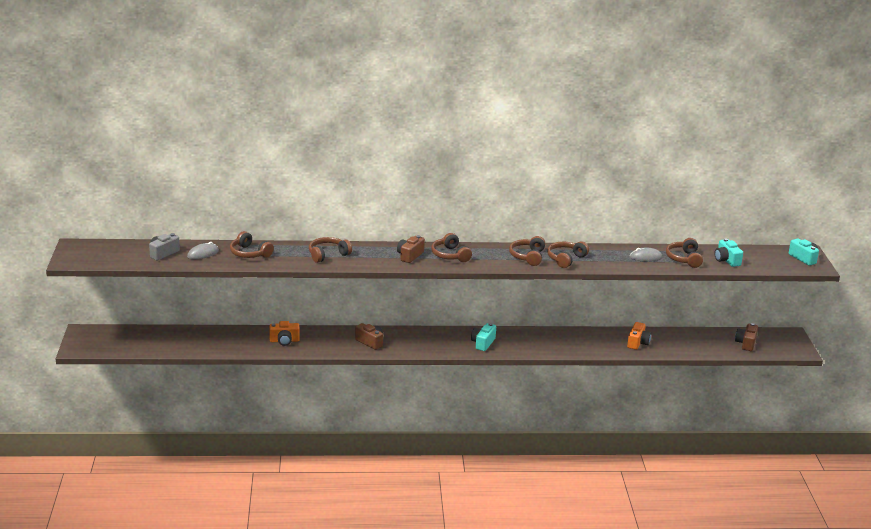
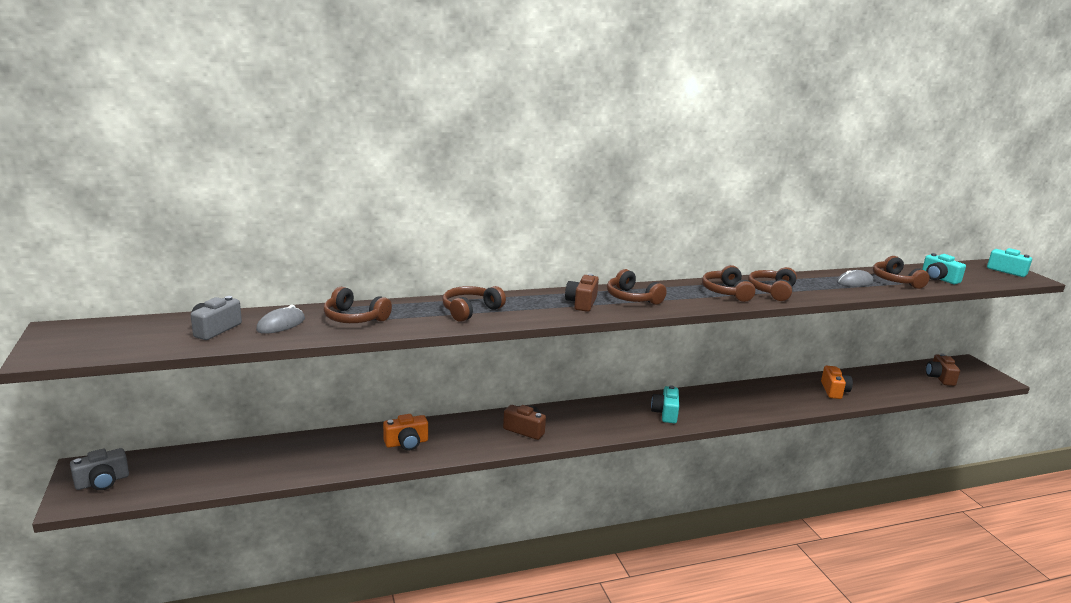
camera: 15 degrees left, 5 degrees down
(93, 340) = (102, 482): none -> grey camera

